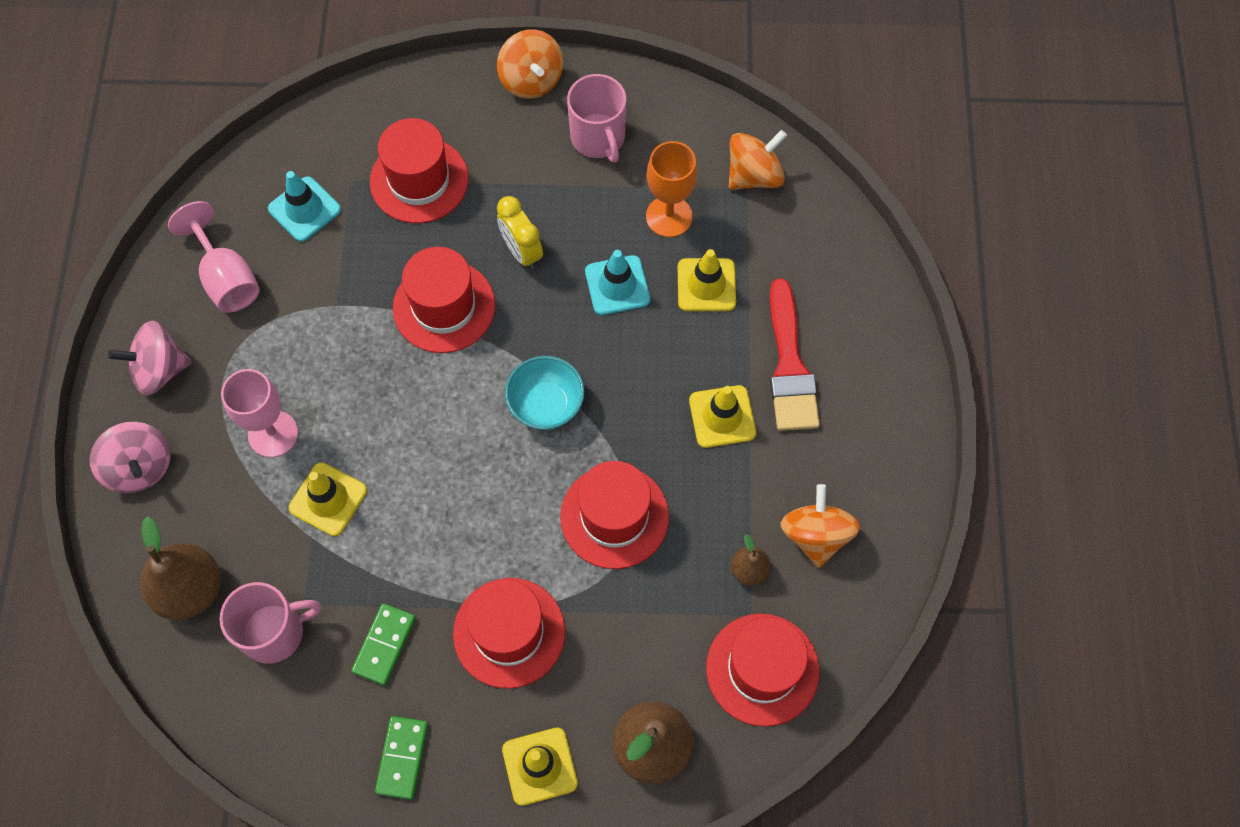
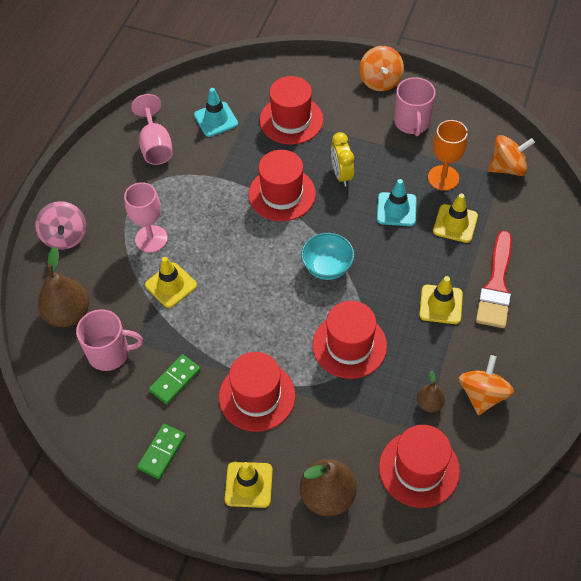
camera: 20 degrees right, 10 degrees down
(159, 370) = (97, 186): pink spinning top -> none

